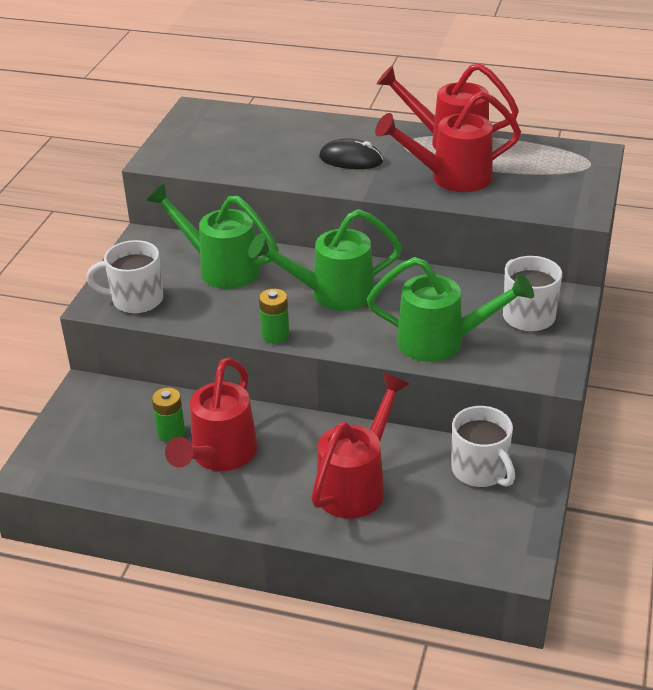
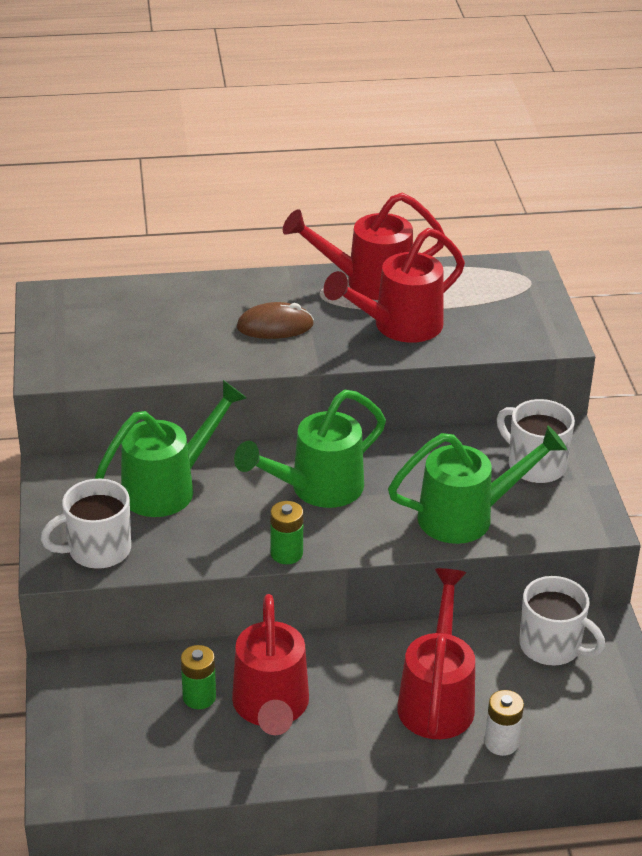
camera: 25 degrees left, 0 degrees up
(220, 268) = (169, 487): green watering can -> green watering can turned 135 degrees clockwise
(351, 159) = (275, 326): black mouse -> brown mouse
(388, 534) = (501, 742): none -> white battery

